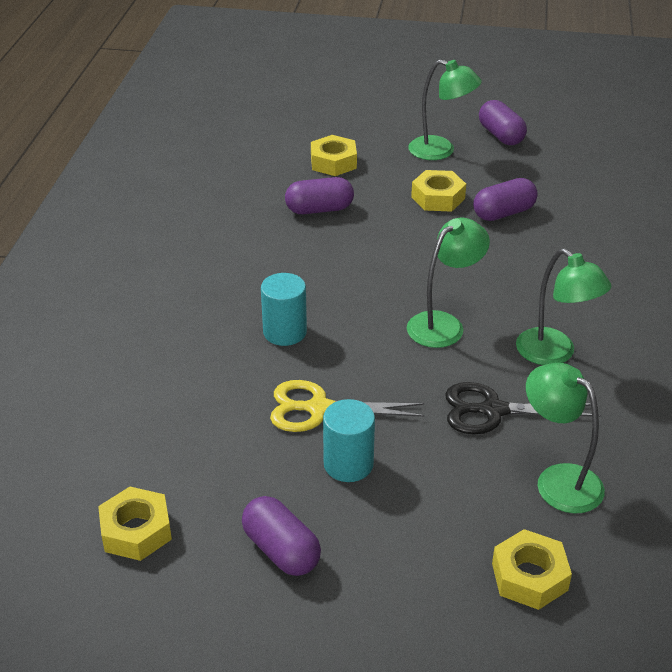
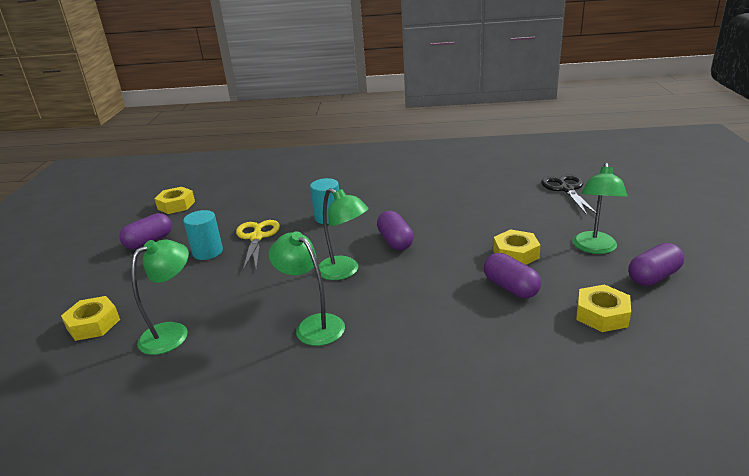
camera: 85 degrees right, 10 degrees down
(319, 209) = (470, 210): purple capsule -> purple capsule (395, 241)
(333, 162) = (538, 206): yellow nut -> yellow nut (602, 315)
(493, 410) = (248, 300): black scissors -> black scissors (566, 189)
(554, 354) = (313, 325): green lamp -> green lamp turned 90 degrees clockwise

